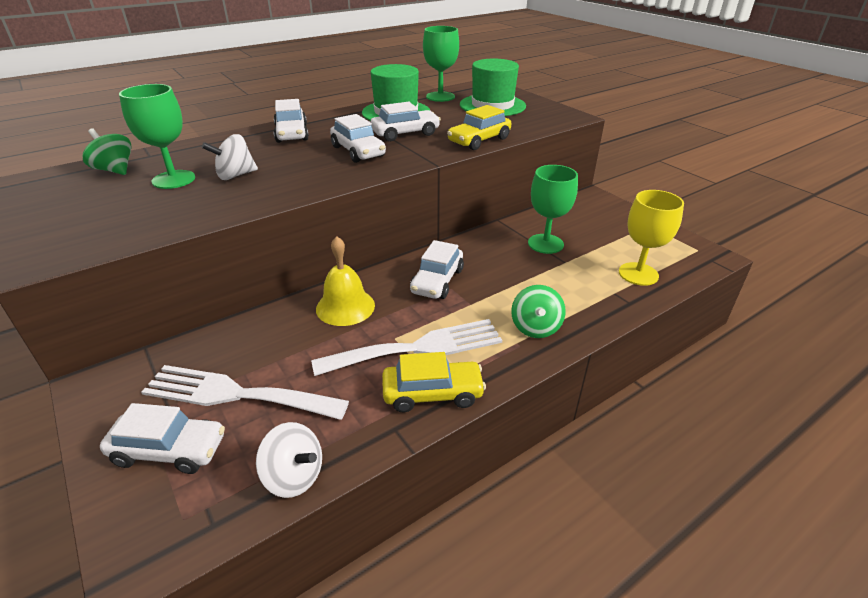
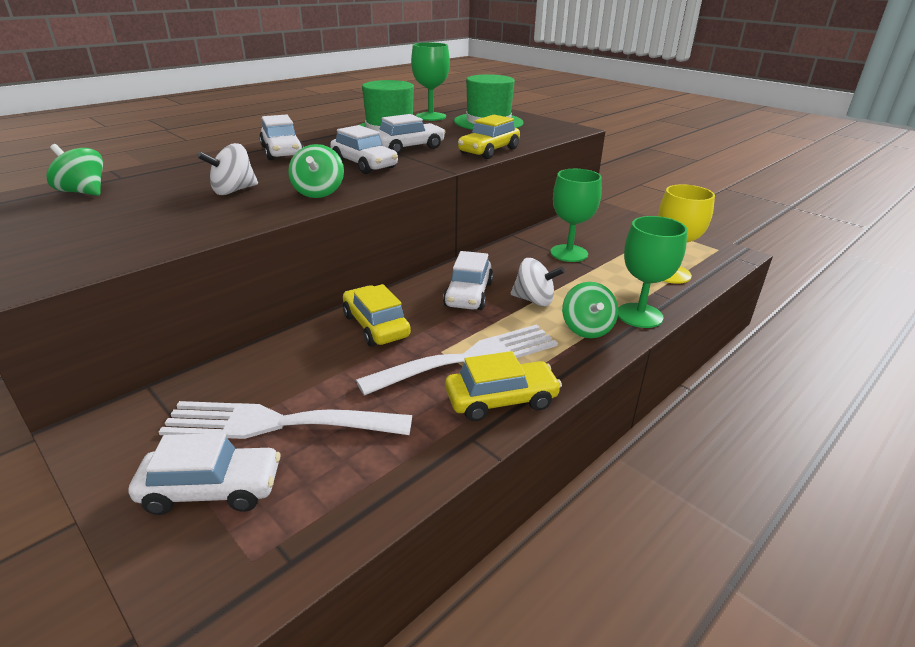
camera: 10 degrees left, 5 degrees down
(173, 179) = (160, 197): green goblet -> green goblet (639, 315)
(294, 476) = (373, 498): white spinning top -> white spinning top (534, 300)
(307, 181) = (319, 192): none -> green spinning top
(345, 307) = (376, 326): yellow bell -> yellow car

